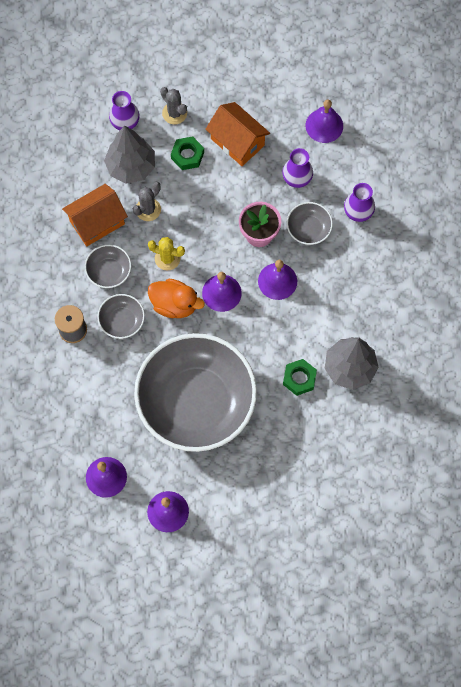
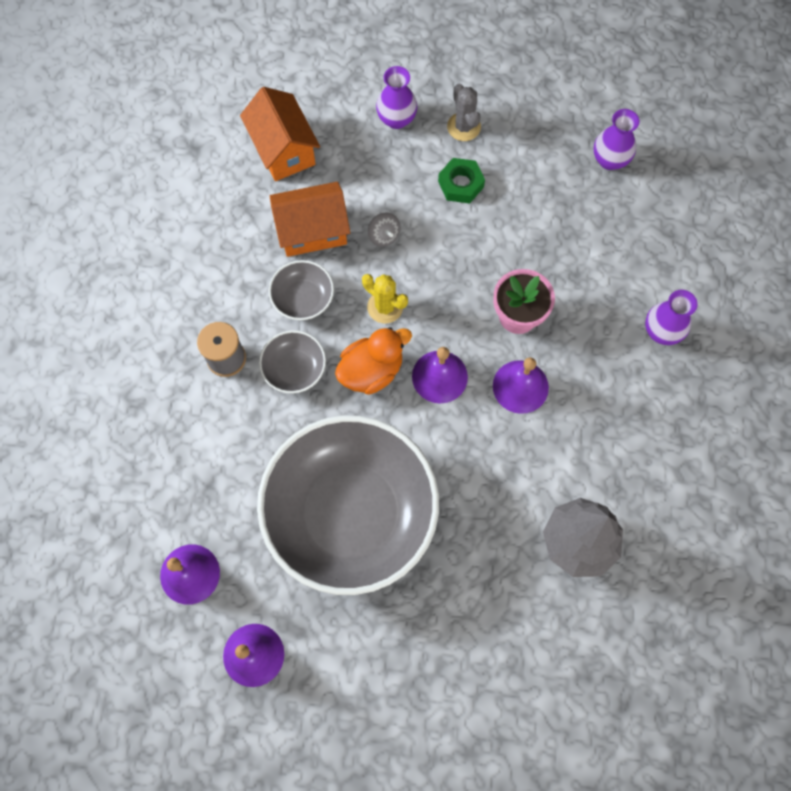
camera: 20 degrees right, 0 degrees up
(131, 167) = (383, 175): grey tree -> none
(148, 209) = (384, 236): grey cactus -> grey spinning top
(174, 304) = (371, 371): orange duck -> orange duck turned 75 degrees counterclockwise
(237, 142) = (532, 188): orange house -> orange house (283, 150)
(297, 179) = (594, 260): purple vase -> purple vase (609, 160)
(299, 378) = (503, 531): green nut -> none
(308, 229) = (587, 331): grey bowl -> none
(324, 125) = (654, 203): purple bell -> none

